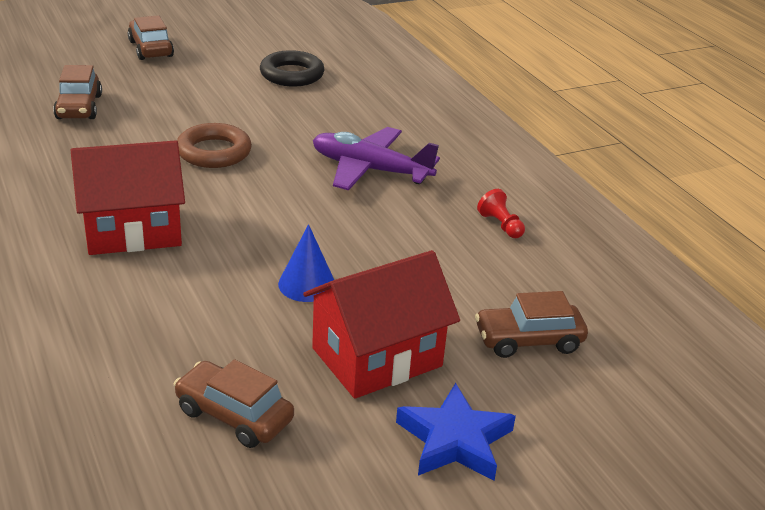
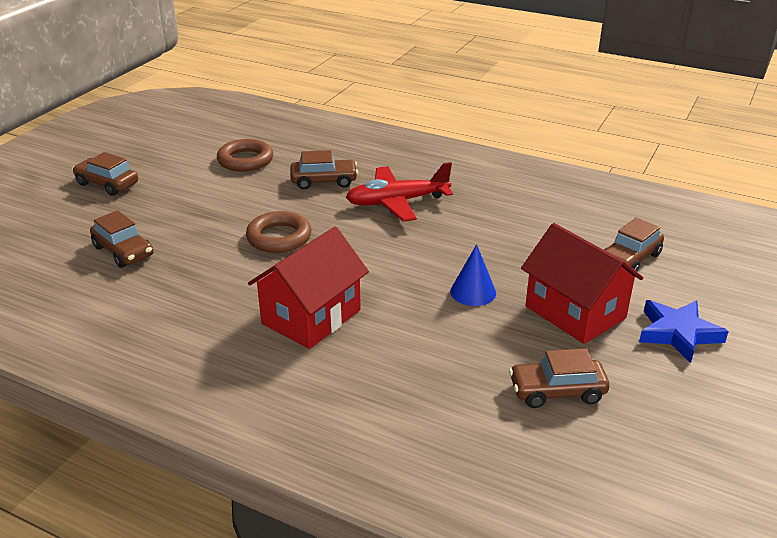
camera: 35 degrees left, 0 degrees up
(292, 74) = (245, 160): black ring -> brown ring
(332, 121) = (324, 181): none -> brown car
(370, 170) = (397, 202): purple plane -> red plane
(377, 357) = (575, 312): red house -> red house turned 60 degrees counterclockwise
(501, 225) = (520, 201): red pawn -> none

